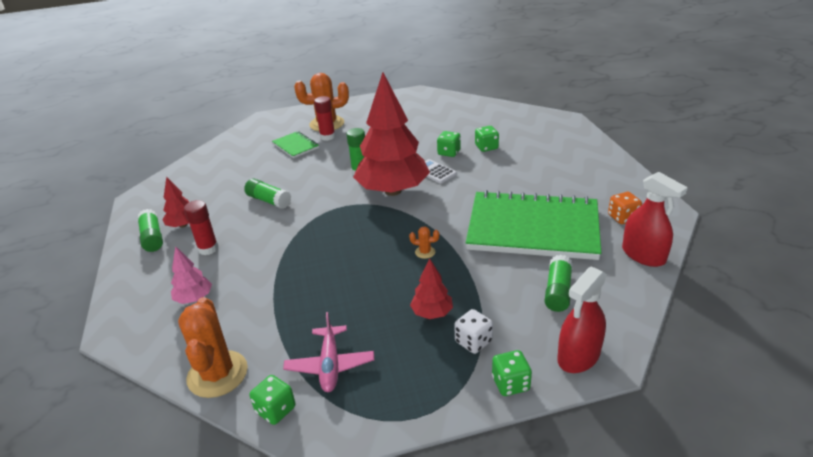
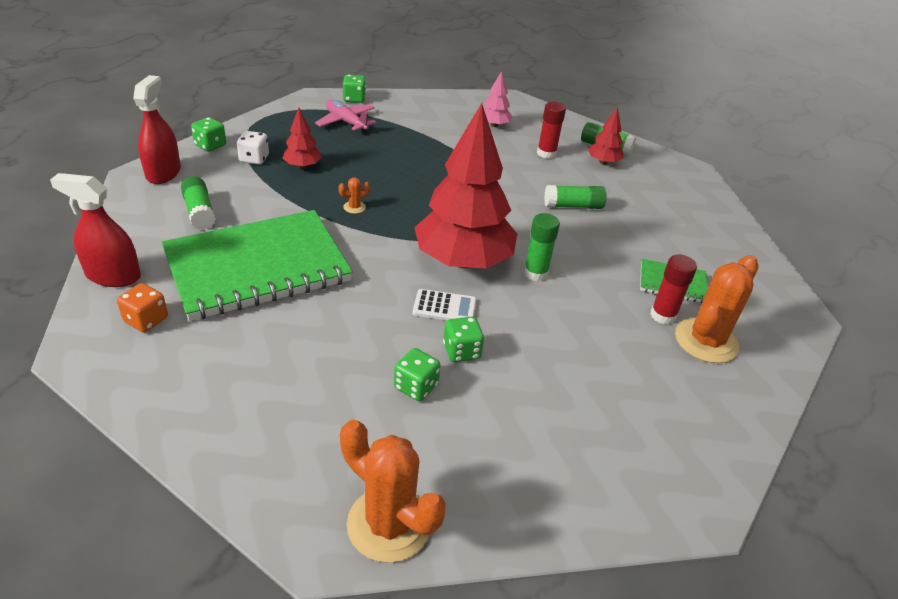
camera: 135 degrees right, 5 degrees up
(217, 374) = (412, 101): orange cactus -> orange cactus (389, 524)

